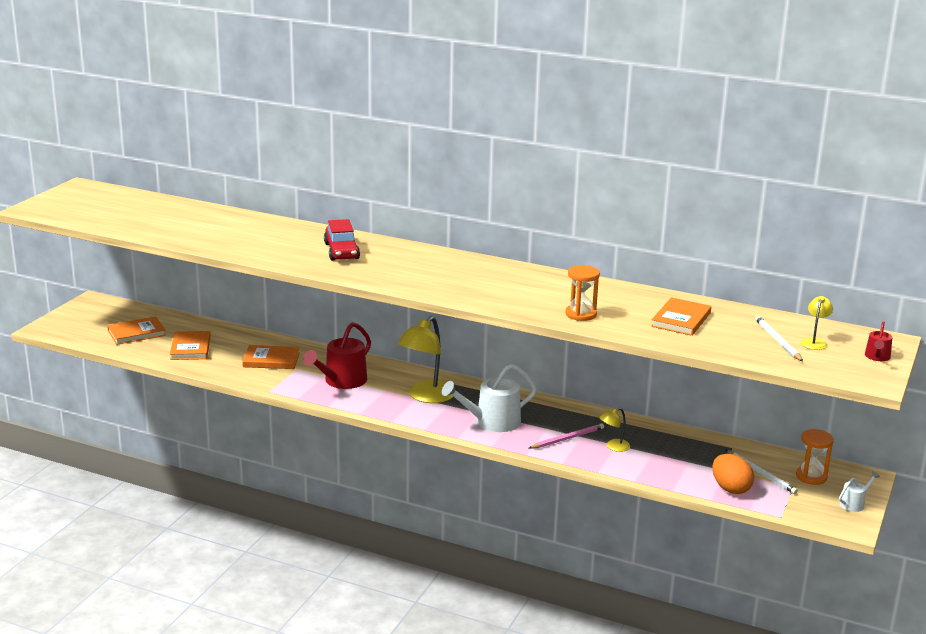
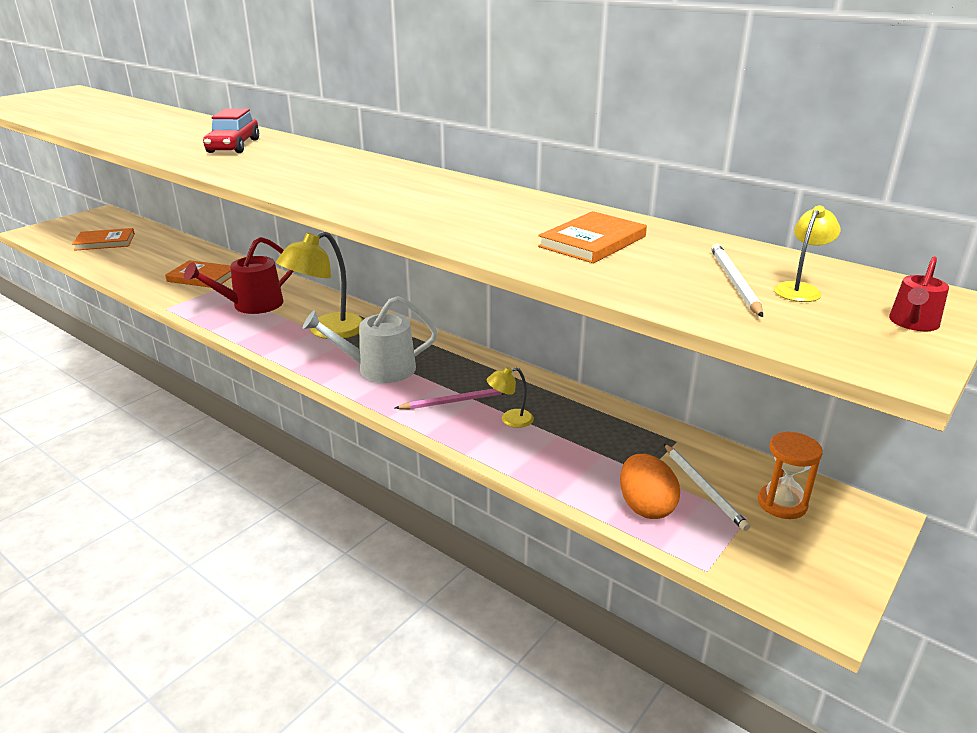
camera: 15 degrees right, 5 degrees up
(190, 348) = (138, 259): orange book -> none
(581, 314) = (448, 224): orange hourglass -> none
(854, 504) = (842, 564): white watering can -> none

